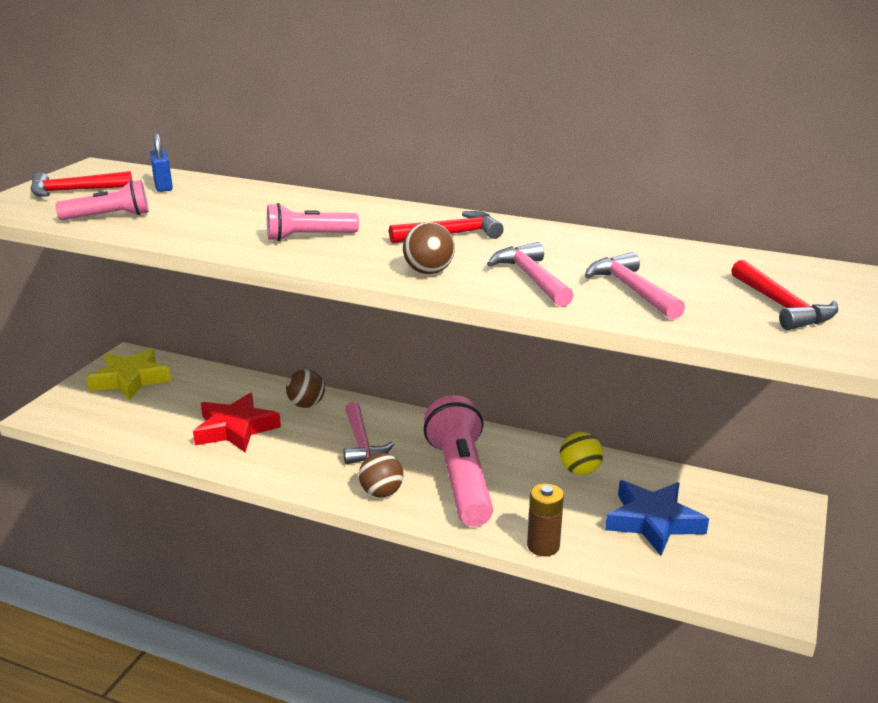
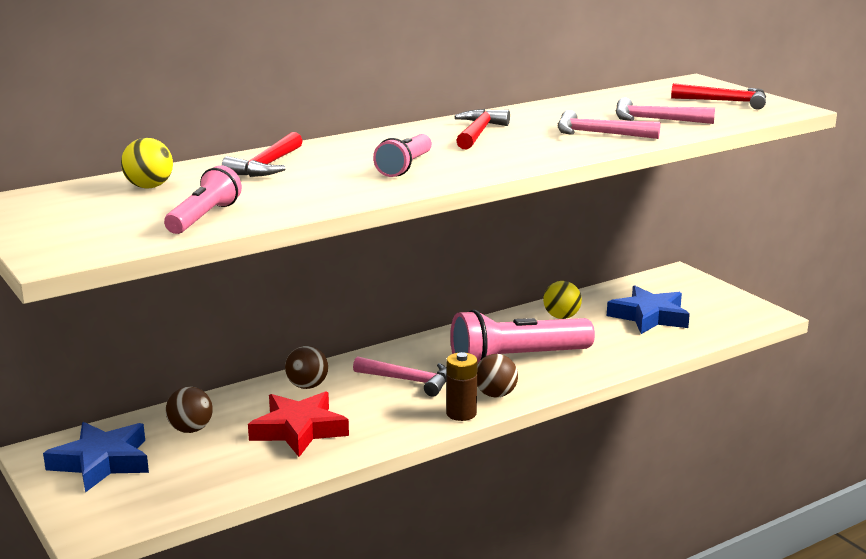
camera: 55 degrees left, 5 degrees down
(74, 191) = (79, 219): red hammer -> red hammer (267, 166)
(130, 380) = (102, 462): yellow star -> blue star
(163, 186) = (149, 187): blue padlock -> yellow ball
(428, 272) = (543, 152): brown ball -> brown ball (191, 429)
(461, 479) = (517, 359): pink flashlight -> pink flashlight turned 45 degrees counterclockwise
(543, 546) = (635, 359): brown battery -> brown battery (461, 413)

